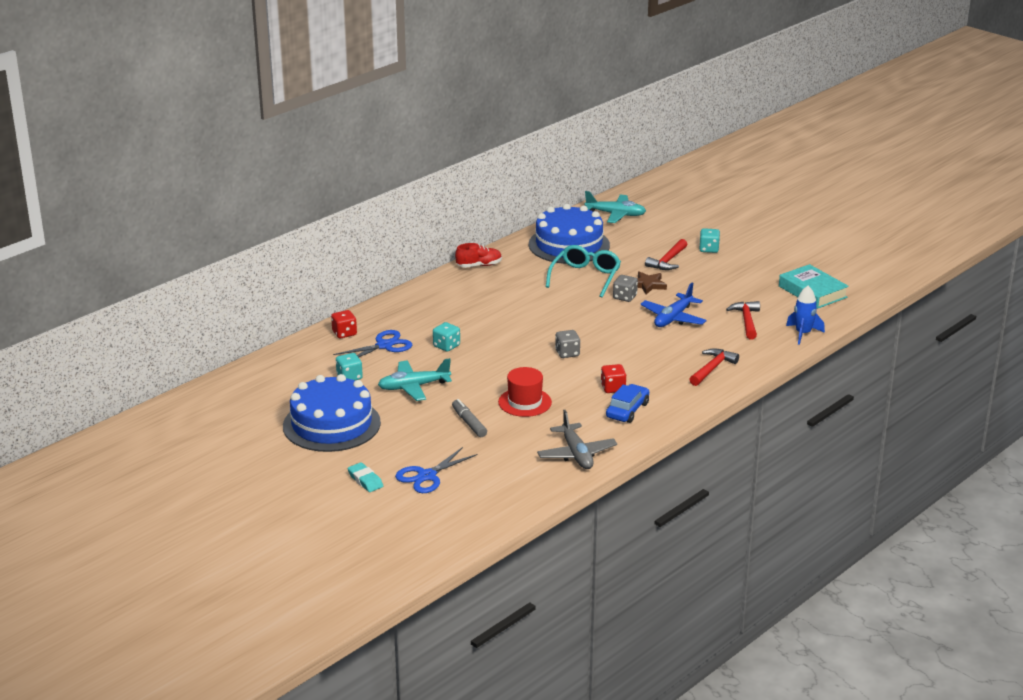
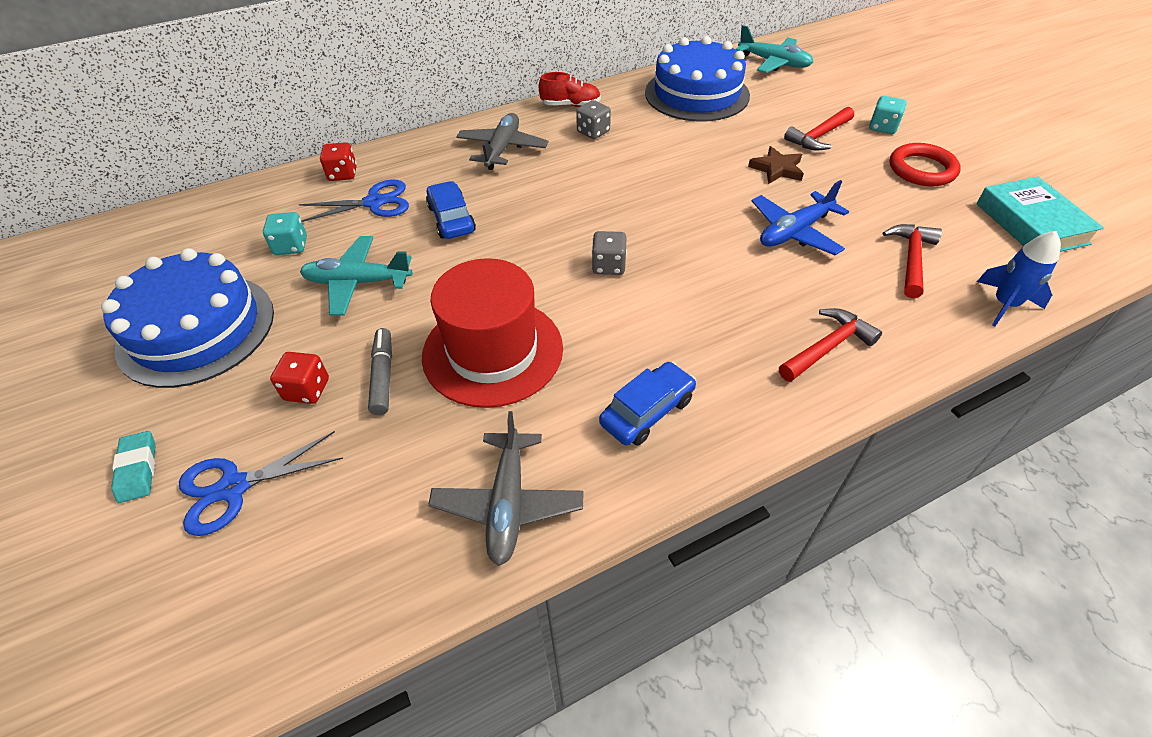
camera: 20 degrees right, 20 degrees up
(446, 346) = (451, 219): turquoise dice -> blue car
(449, 301) = (502, 149): none -> grey plane
(525, 402) = (493, 351): red hat -> red hat, size x1.62
(585, 277) = (696, 143): turquoise glasses -> none
(613, 388) = (645, 353): red dice -> red dice (307, 389)
(624, 297) = (736, 183): grey dice -> grey dice (593, 132)
(741, 271) = (922, 169): none -> red ring

